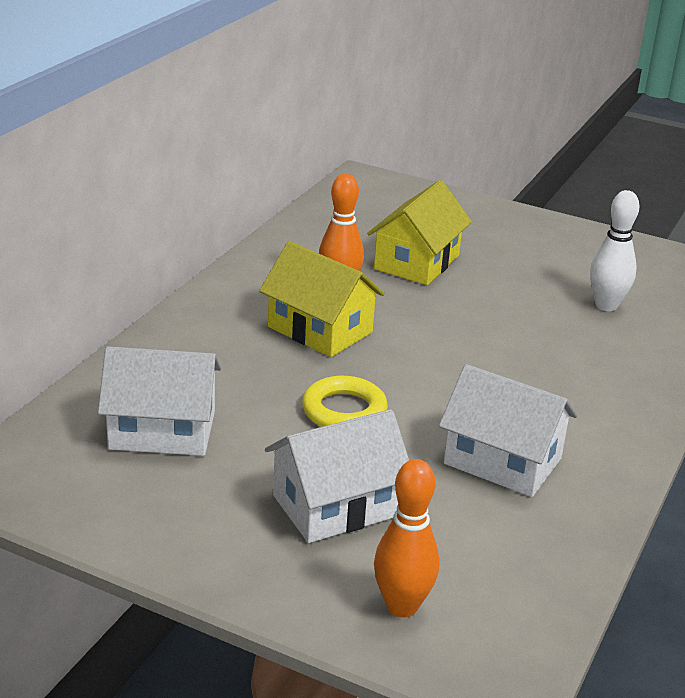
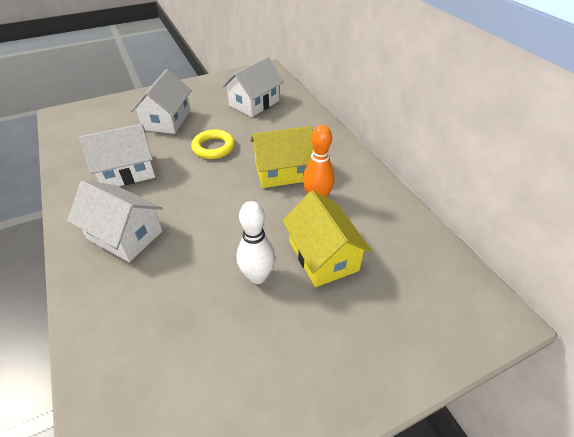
camera: 130 degrees right, 15 degrees up
(402, 606) = (111, 111): orange bowling pin -> none
(581, 391) = (125, 235): none -> white house
(606, 305) = (173, 329): white bowling pin -> white bowling pin (257, 276)

